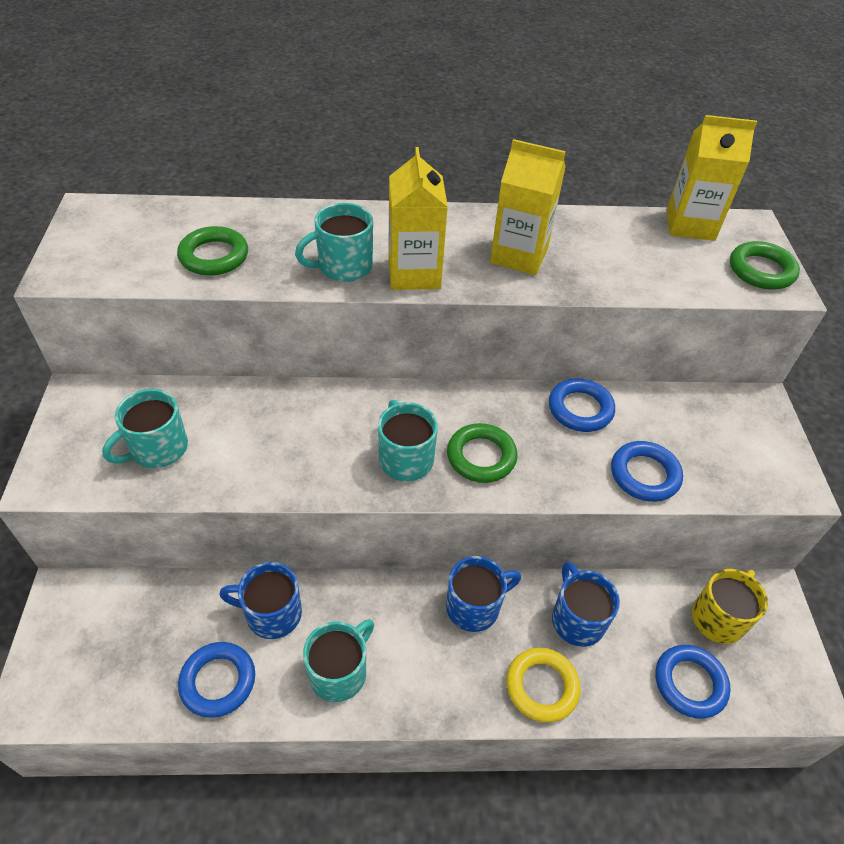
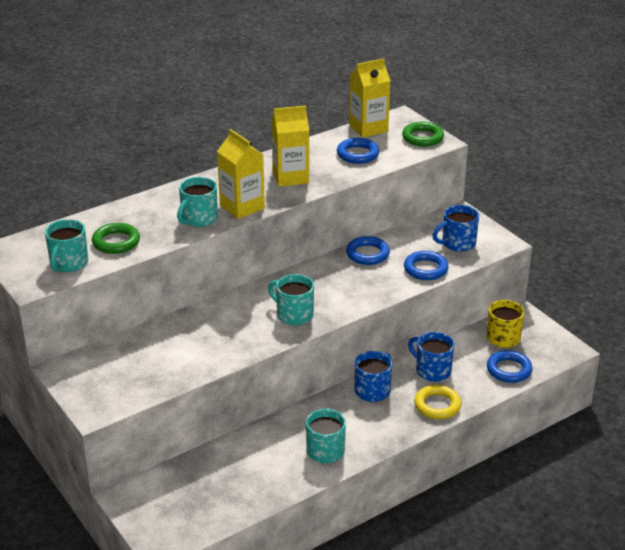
camera: 30 degrees left, 15 degrees down
(157, 449) = (146, 370): turquoise mug -> turquoise mug (68, 263)
(218, 681) = (262, 485): blue ring -> blue ring (357, 154)
(272, 614) = (262, 445): blue mug -> blue mug (457, 243)
(481, 456) = (334, 296): green ring -> none

